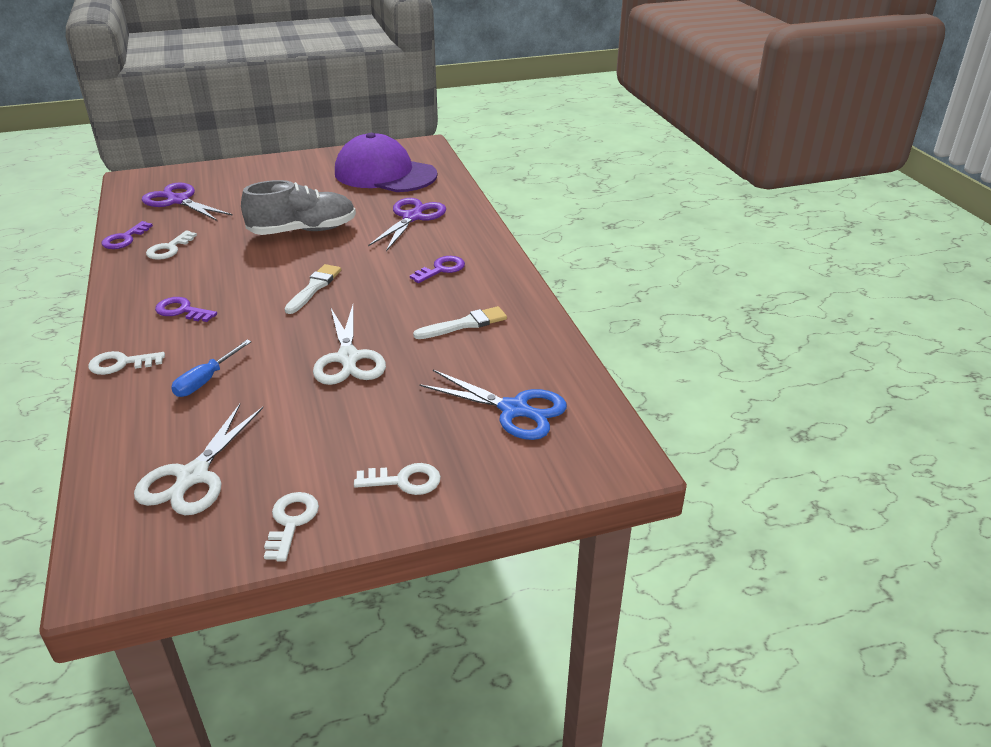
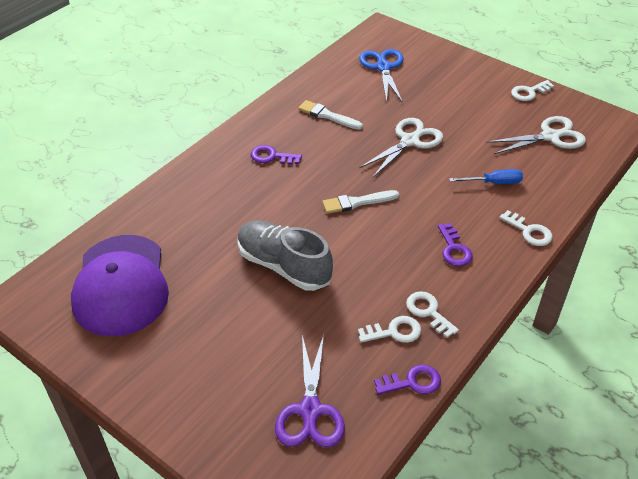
camera: 125 degrees left, 10 degrees up
(404, 481) = (468, 76): white key -> white key (428, 312)
(412, 217) = (202, 214): purple scissors -> none

